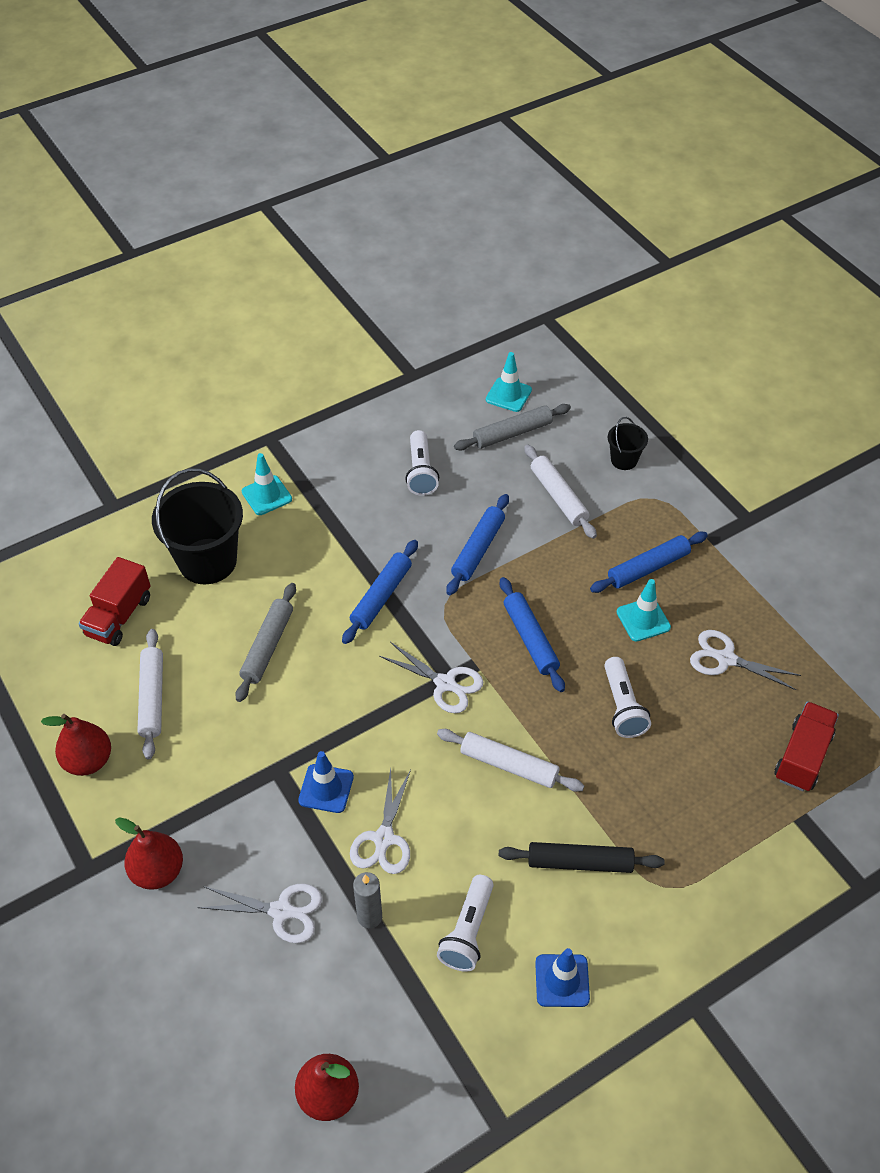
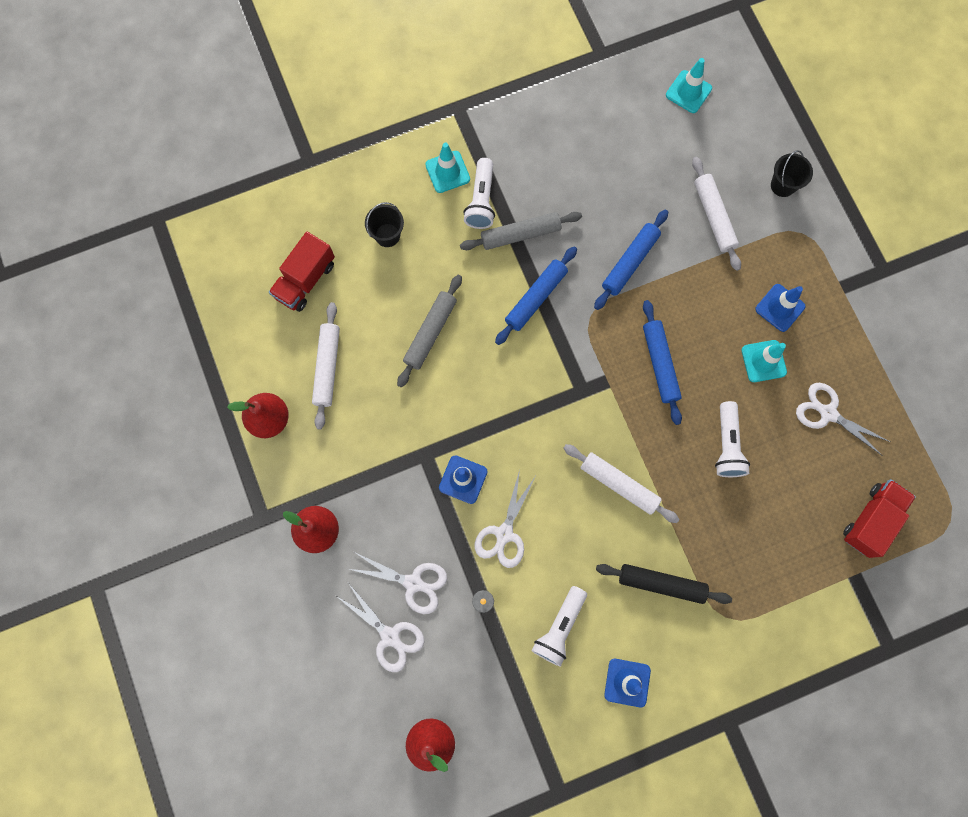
camera: 10 degrees right, 25 degrees up
(207, 561) = (387, 235): black bucket -> black bucket, size x0.49
(421, 472) = (591, 168): white flashlight -> white flashlight (481, 201)
(445, 683) = (578, 396): white scissors -> white scissors (390, 636)
(512, 433) = (684, 138): grey rolling pin -> grey rolling pin (520, 234)
(648, 568) = (780, 308): blue rolling pin -> blue traffic cone

